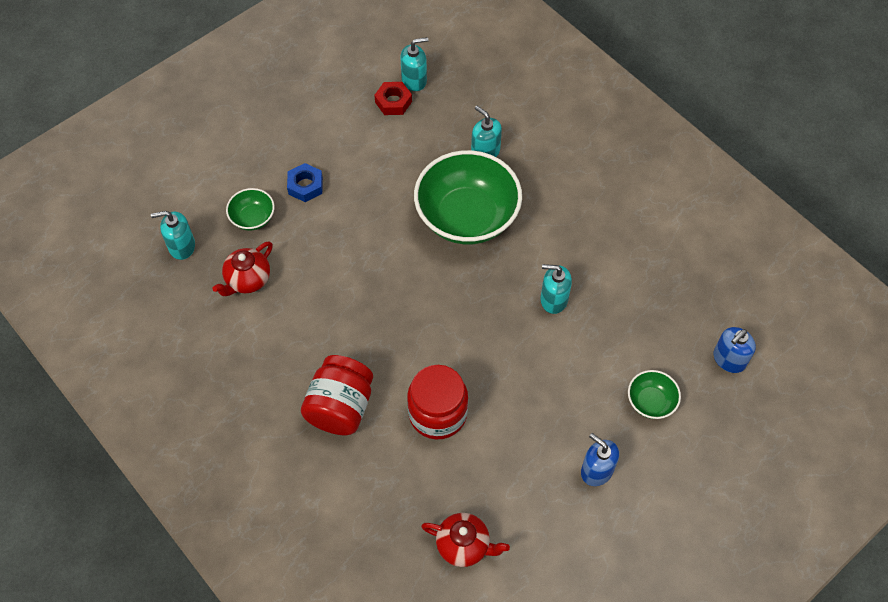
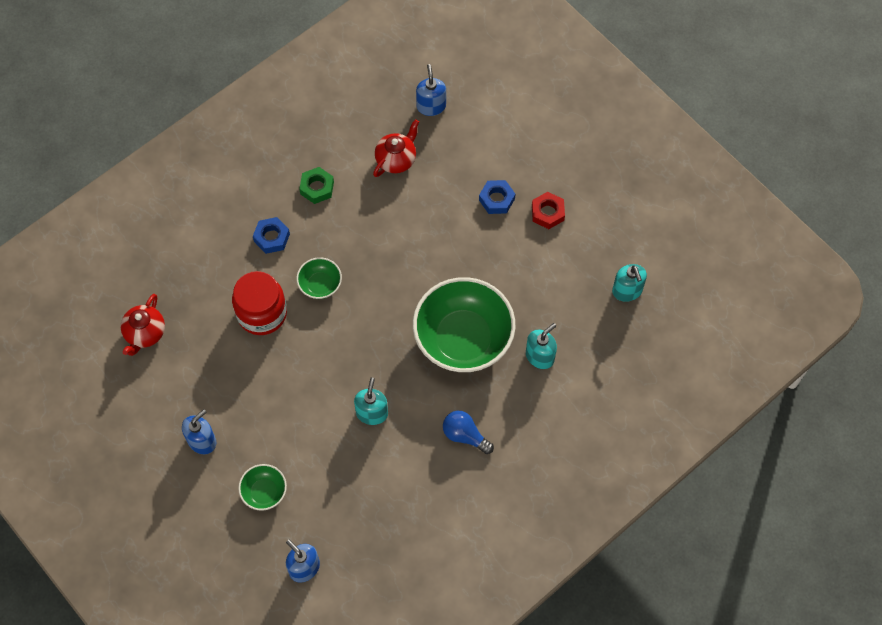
camera: 90 degrees right, 5 degrees up
(181, 246) = (431, 106): turquoise soap dispenser -> blue soap dispenser
(247, 280) = (396, 159): red teapot -> red teapot turned 90 degrees clockwise
(253, 218) = (461, 159): green bowl -> green bowl (320, 285)
(277, 360) = (317, 188): none -> green nut
(340, 407) = (271, 237): red jar -> blue nut
(393, 102) = (598, 272): red nut -> red nut (547, 213)
(573, 216) = (465, 435): none -> blue light bulb

